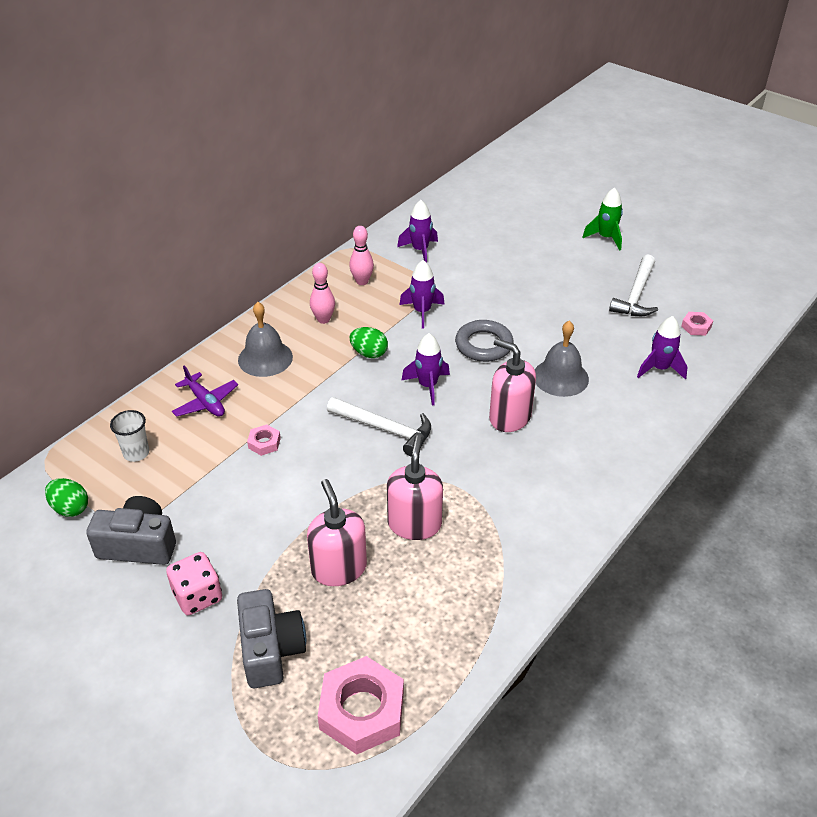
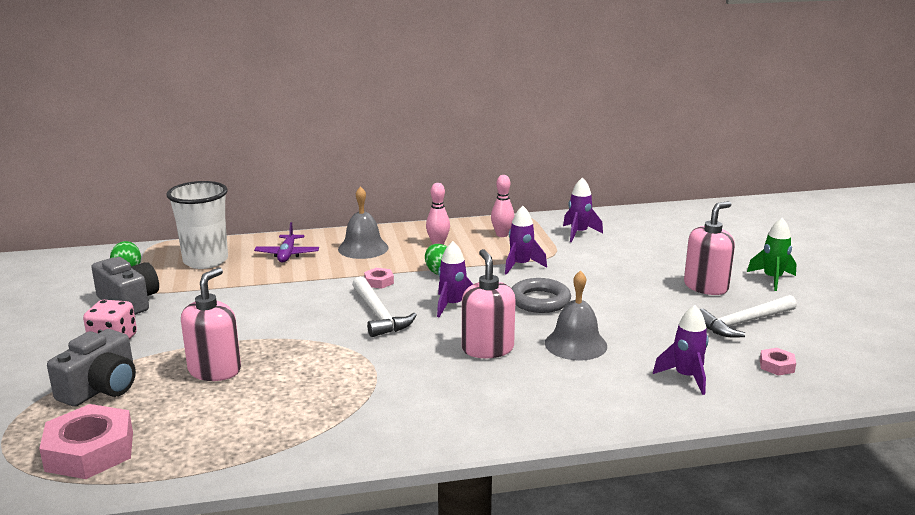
camera: 40 degrees right, 20 degrees down
(136, 453) = (205, 261): white cup -> white cup, size x1.96
(264, 443) = (286, 288): pink nut -> pink nut (379, 282)
(414, 524) = (306, 373): pink soap dispenser -> pink soap dispenser (706, 287)

